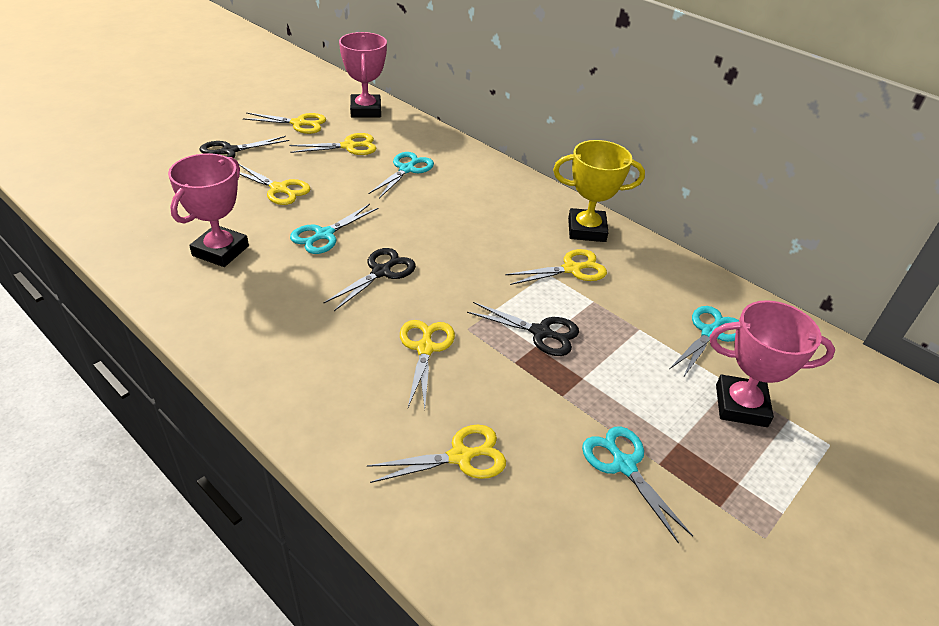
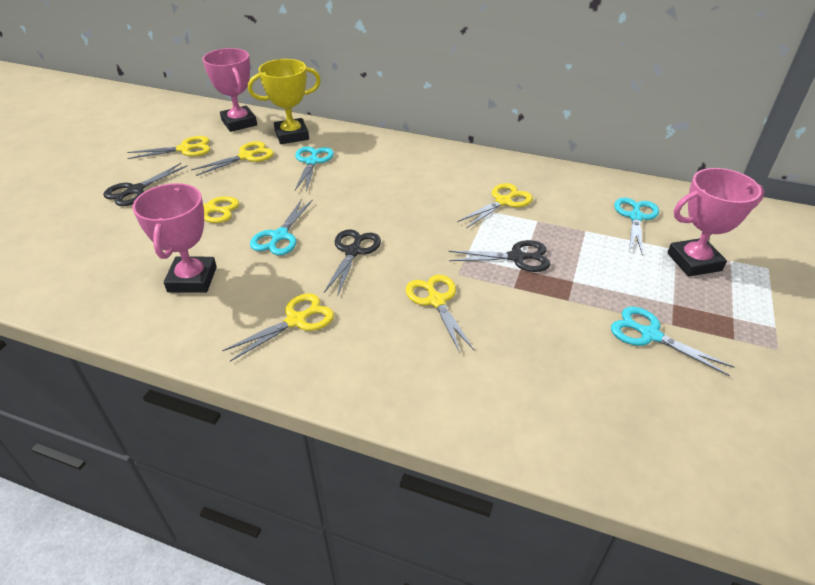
camera: 20 degrees left, 0 degrees up
(460, 457) = (528, 376): yellow scissors -> yellow scissors (296, 320)
(586, 230) = (492, 168): yellow trophy -> yellow trophy (292, 135)

